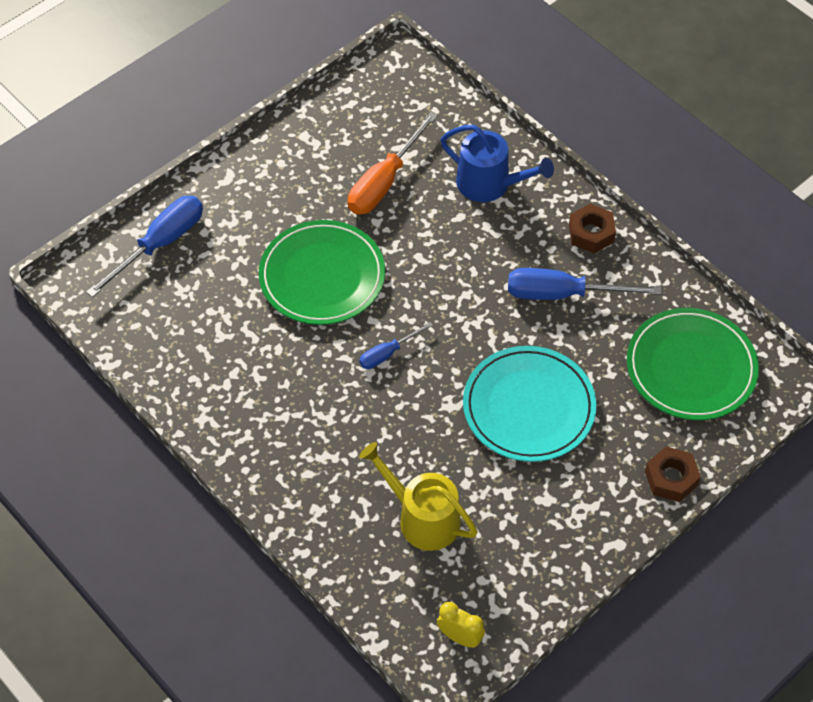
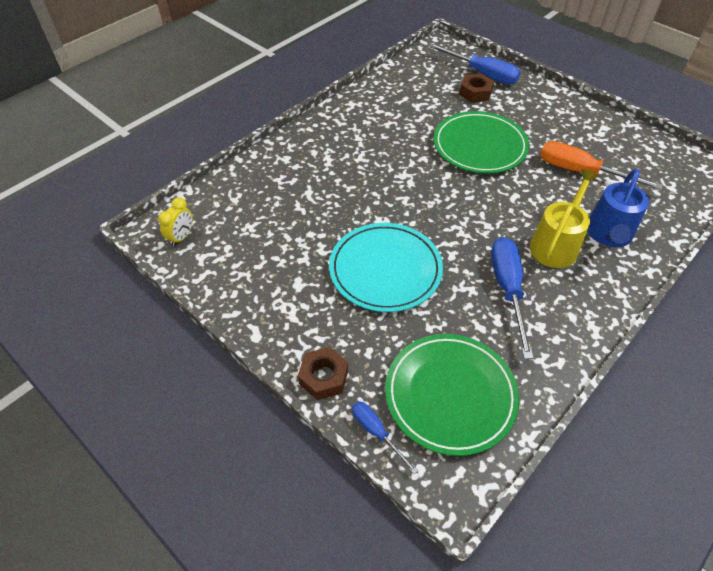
camera: 85 degrees right, 5 degrees down
(387, 353) = (420, 184): blue screwdriver -> blue screwdriver (376, 432)
(422, 518) = (280, 211): yellow watering can -> yellow watering can (556, 244)
(591, 233) = (584, 309): brown nut -> brown nut (475, 93)

